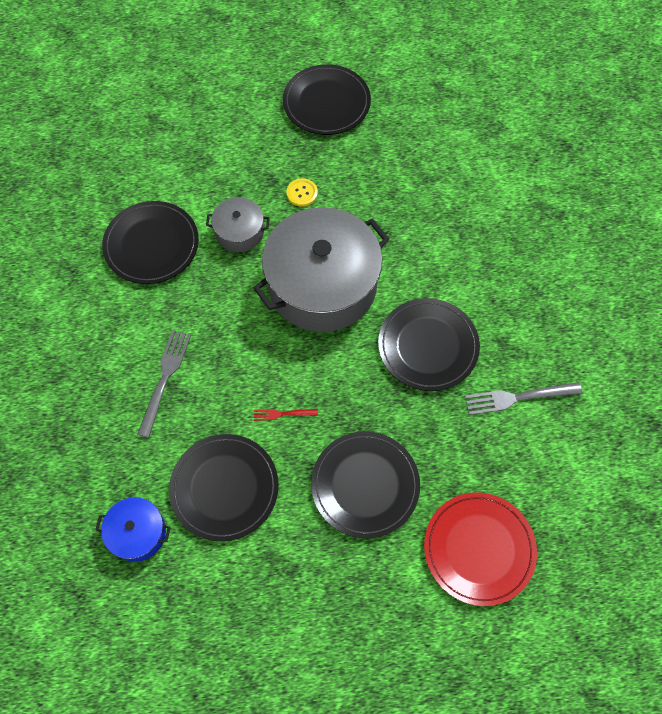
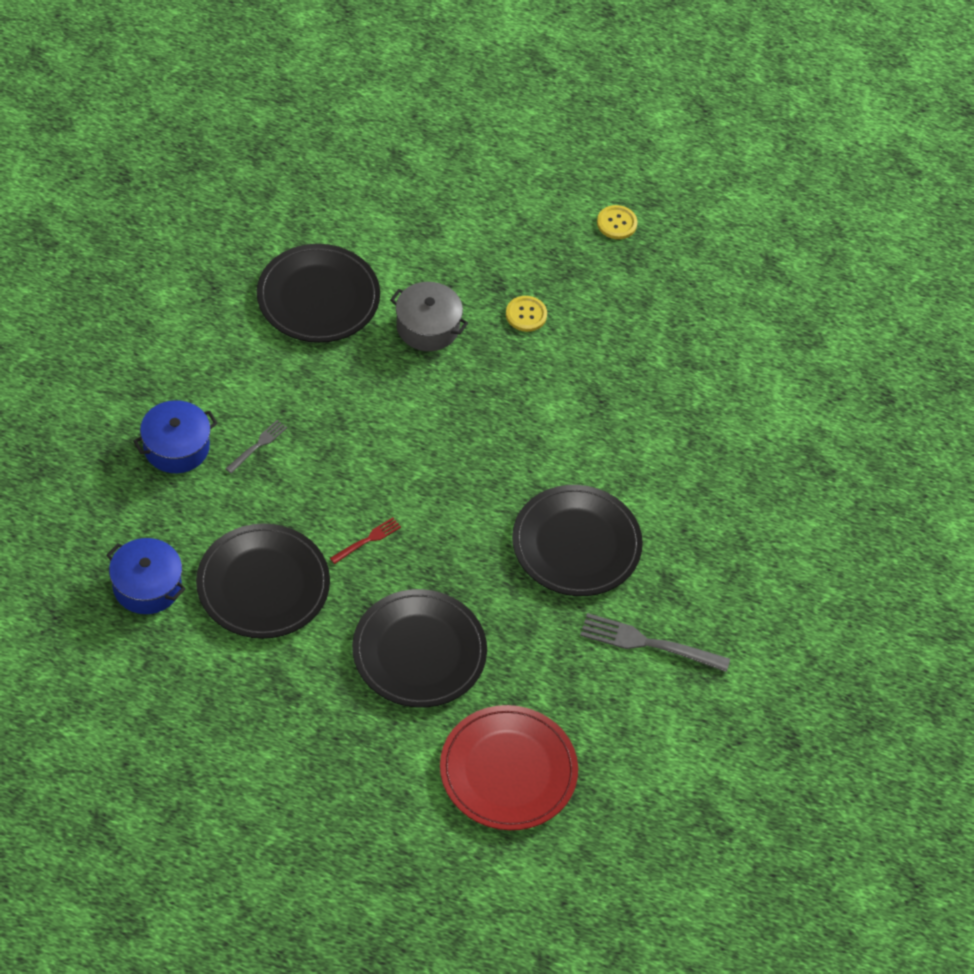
camera: 20 degrees right, 10 degrees down
(105, 408) = (176, 447): none -> blue pot
(165, 377) = (258, 445): grey fork -> grey fork, size x0.54
(282, 414) = (368, 540): red fork -> red fork turned 120 degrees clockwise
(322, 285) = (491, 426): grey pot -> none
(326, 102) = (616, 223): black plate -> yellow button

